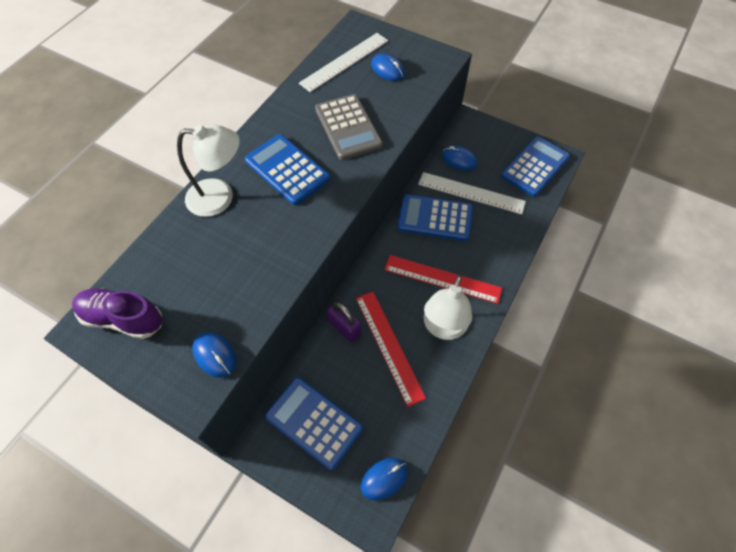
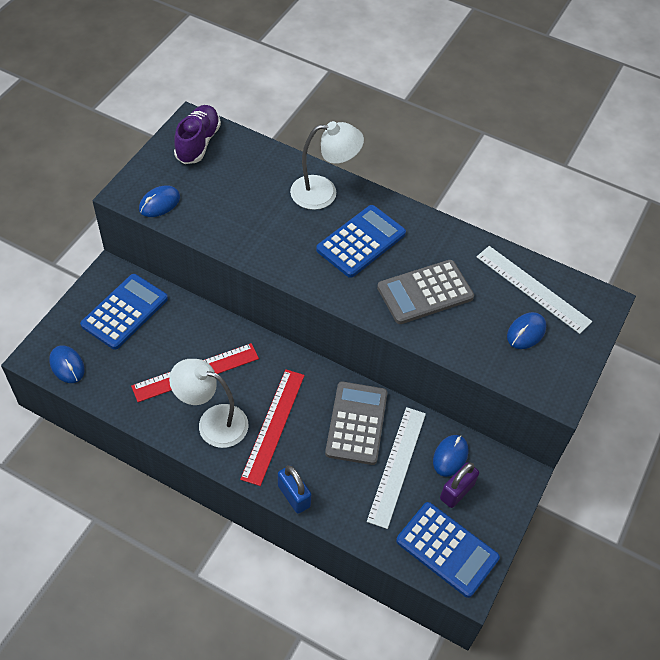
camera: 85 degrees right, 5 degrees down
(220, 197) = (324, 192): white lamp -> white lamp turned 90 degrees counterclockwise
(344, 328) = (218, 334): purple padlock -> purple padlock (457, 491)
(435, 218) = (356, 423): blue calculator -> grey calculator
(507, 263) = (294, 496): none -> blue padlock

